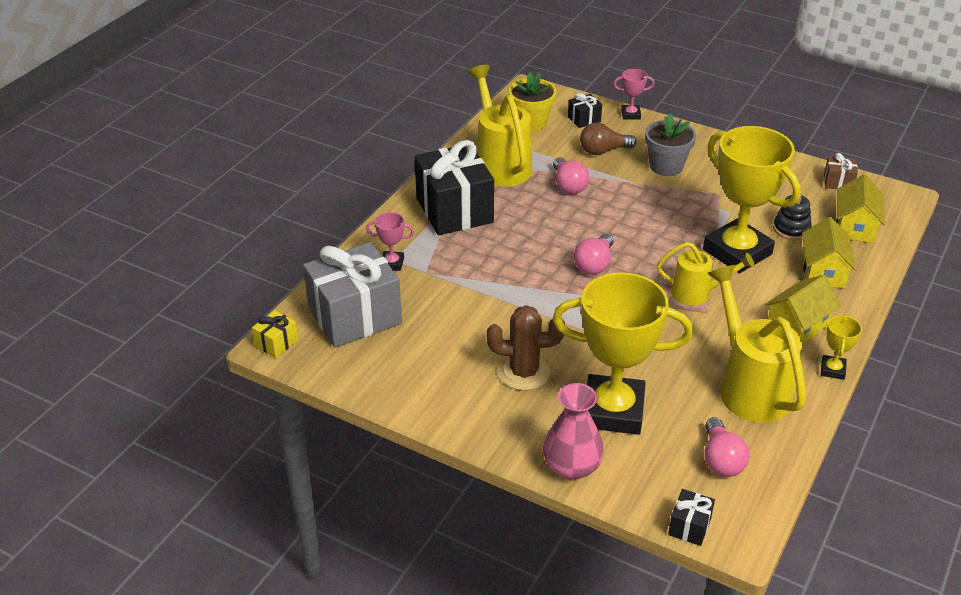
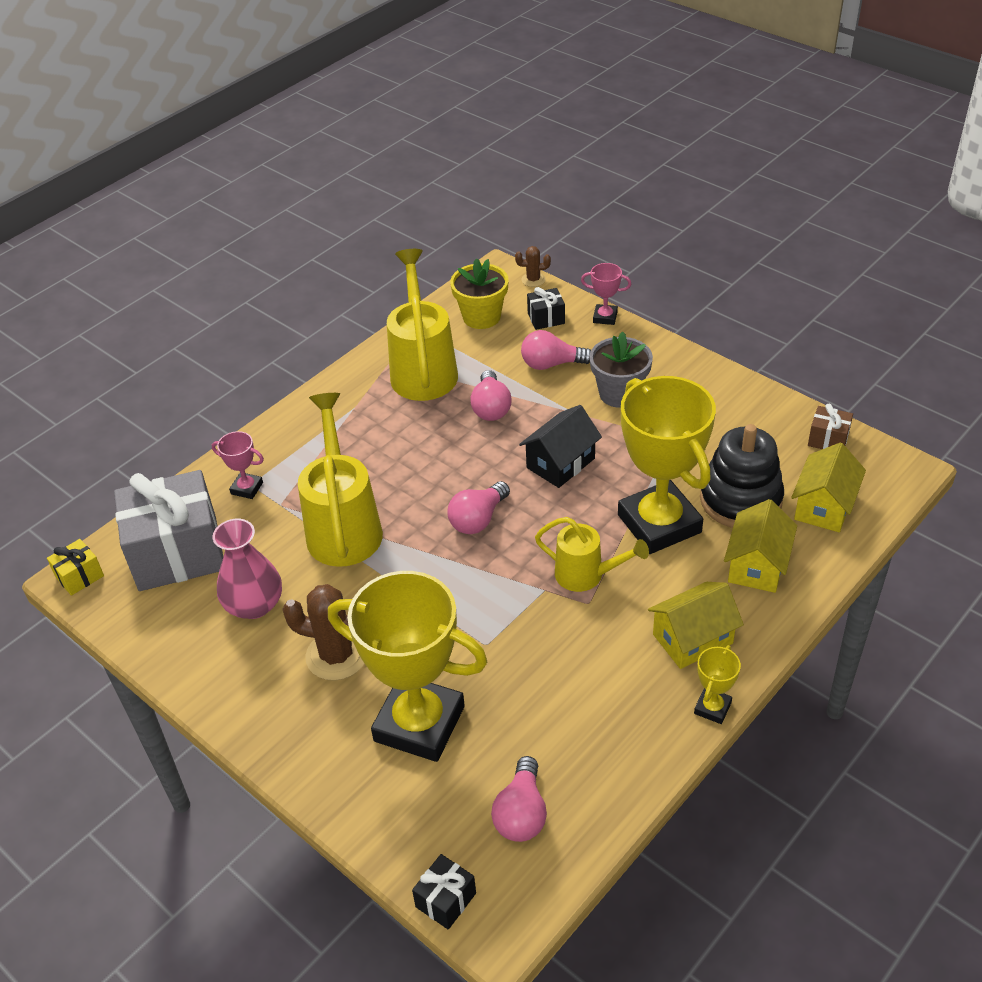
camera: 15 degrees right, 5 degrees up
(454, 210) = (345, 426): black gift -> none
(561, 93) = (533, 280): none -> brown cactus
(572, 466) = (340, 792): pink vase -> pink vase (254, 605)
(603, 151) = (551, 364): brown light bulb -> pink light bulb
(642, 219) = (560, 463): none -> black house
(750, 388) = (598, 717): yellow watering can -> yellow watering can (343, 527)
(791, 229) = (740, 499): black stacking toy -> black stacking toy, size x1.76

